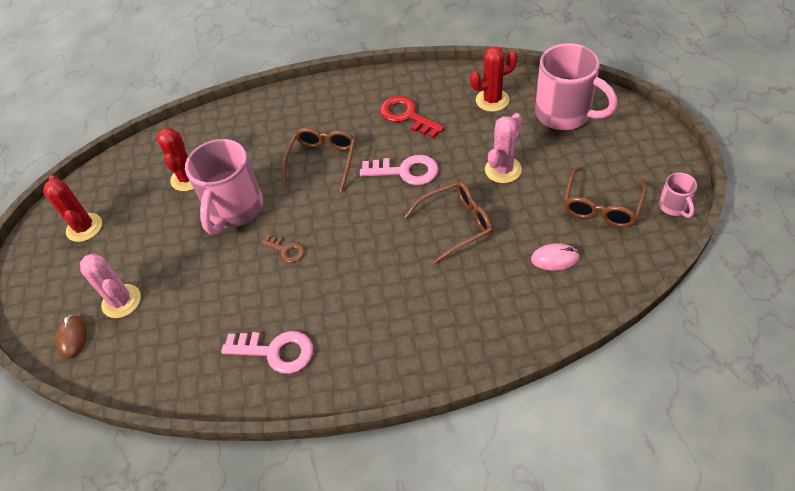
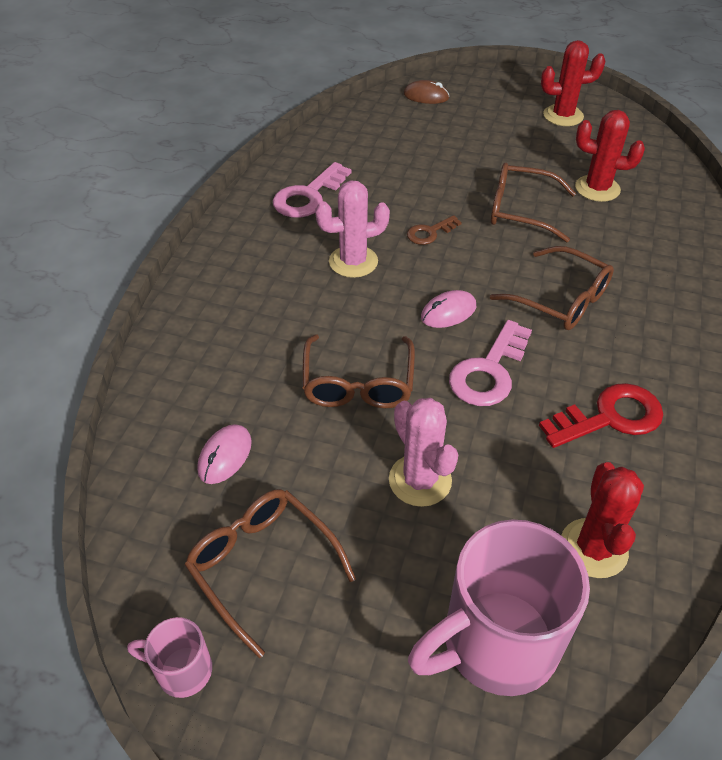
camera: 110 degrees right, 5 degrees down
(121, 301) = (446, 124): pink cactus -> pink cactus (353, 262)
(234, 209) = (521, 211): pink mug -> brown glasses
(366, 208) = (448, 312): none -> pink mouse

